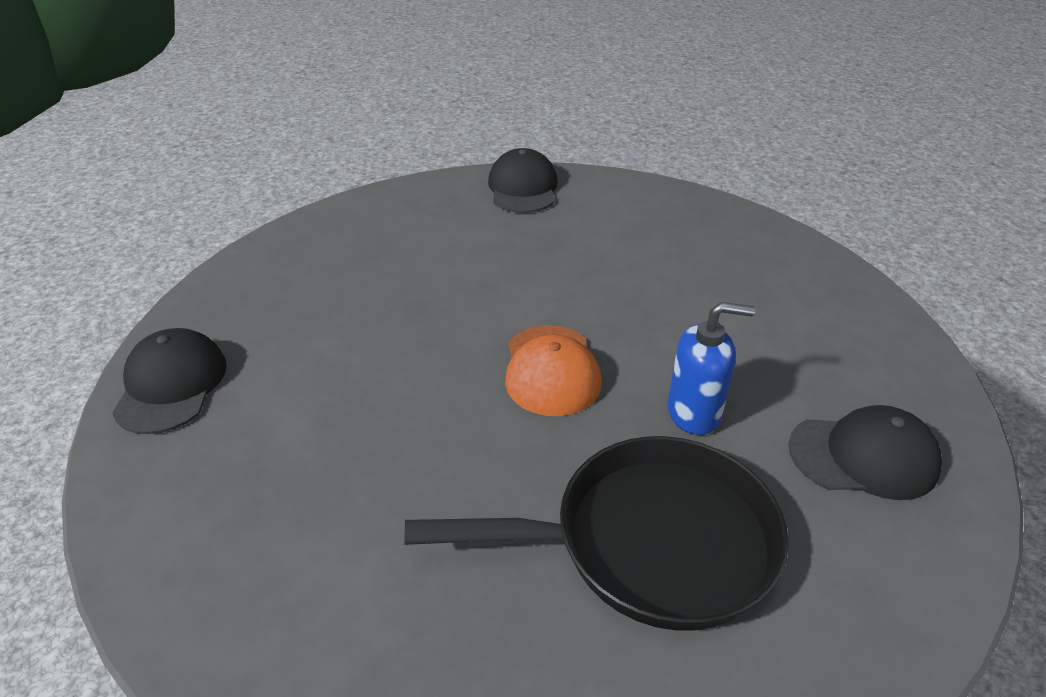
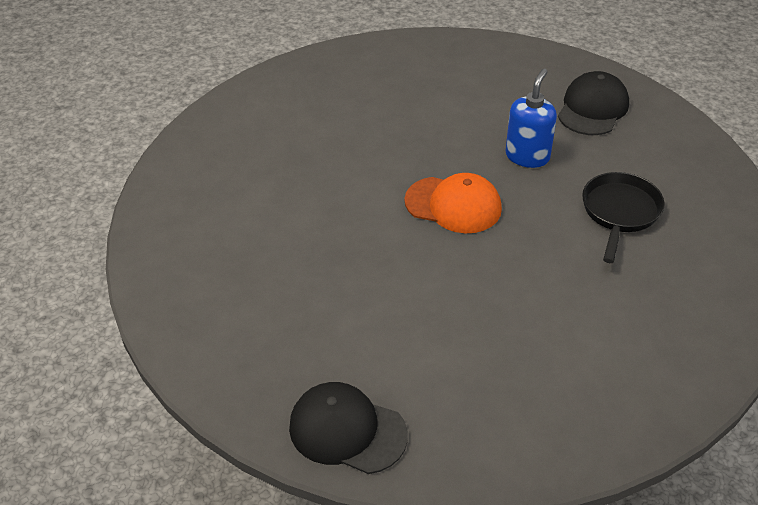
camera: 65 degrees left, 5 degrees up
(523, 188) = (205, 147): black cap -> none
(650, 542) = (620, 212): black pan -> black pan, size x0.60

